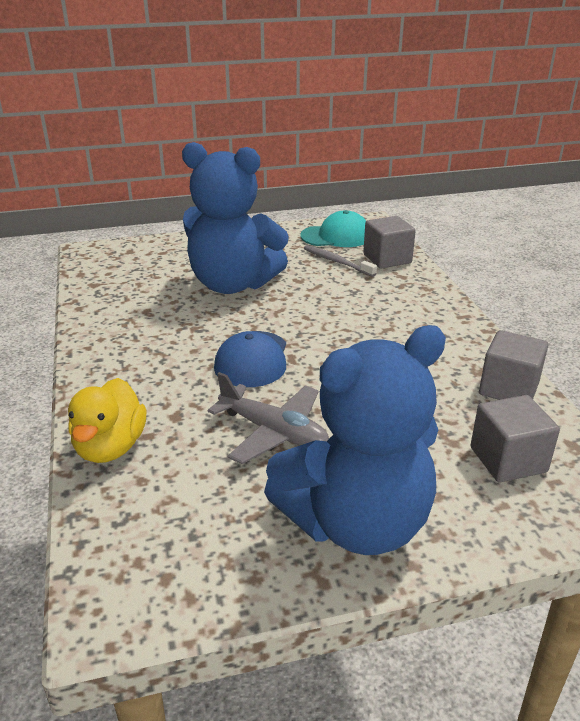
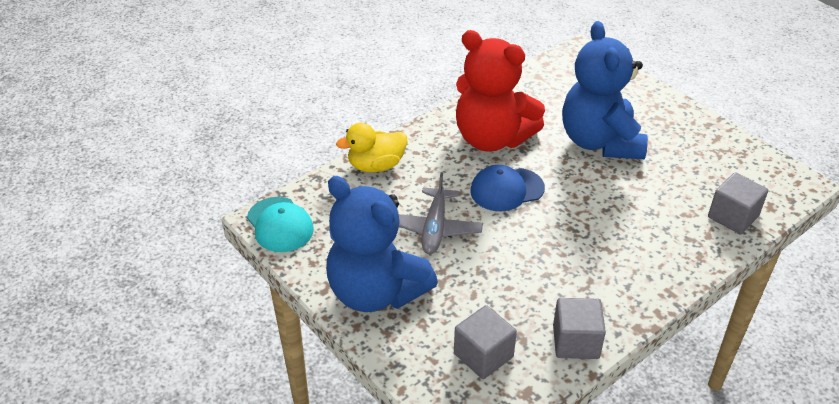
camera: 65 degrees right, 10 degrees up
(159, 342) = (492, 138): none -> red teddy bear
(336, 236) = (745, 171): turquoise cap -> turquoise cap (280, 225)
(337, 262) = (694, 187): grey toothbrush -> none

